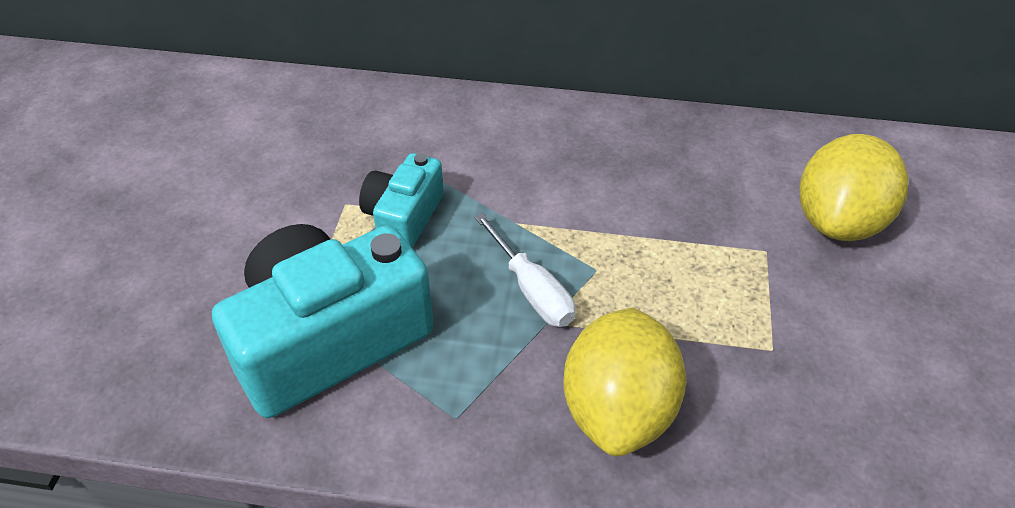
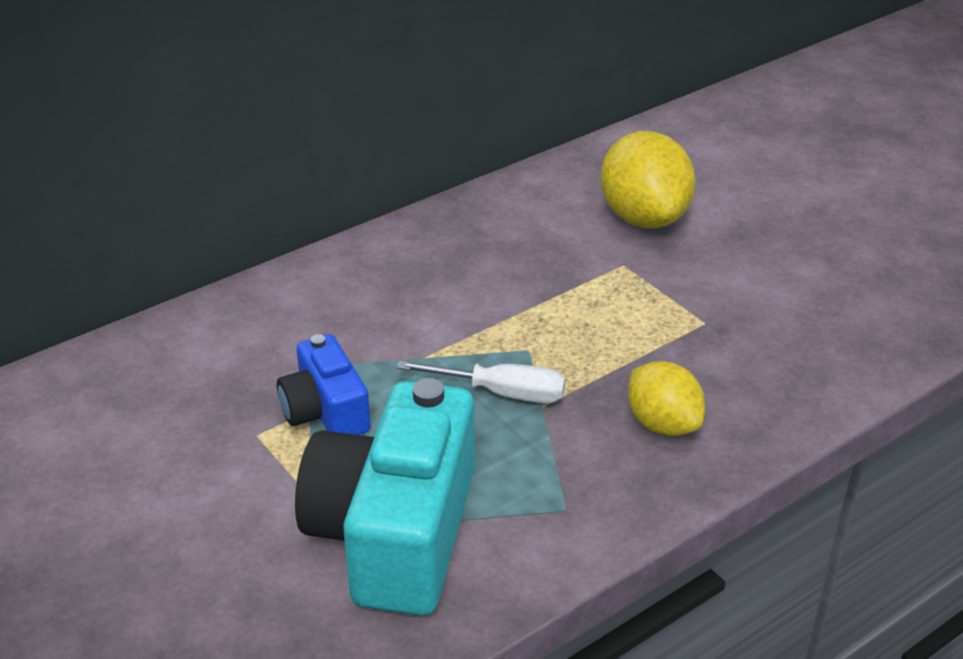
camera: 45 degrees left, 10 degrees down
(403, 217) = (325, 411): turquoise camera -> blue camera
(618, 410) = (663, 424): yellow lemon -> yellow lemon, size x0.63

